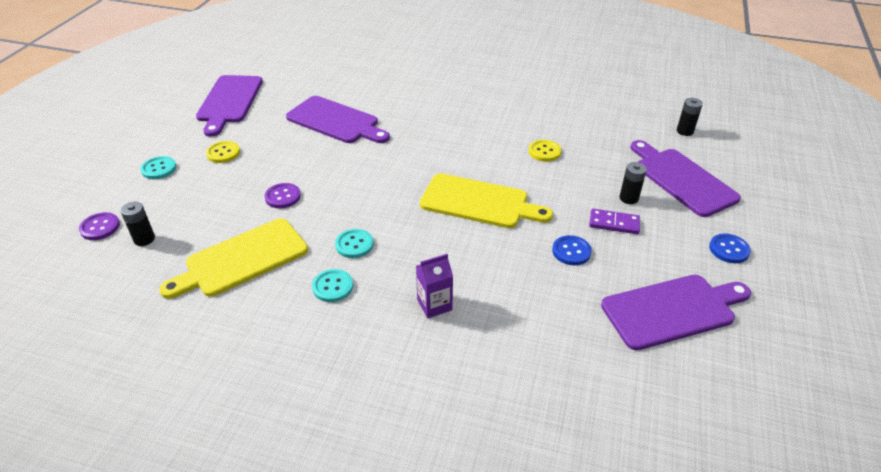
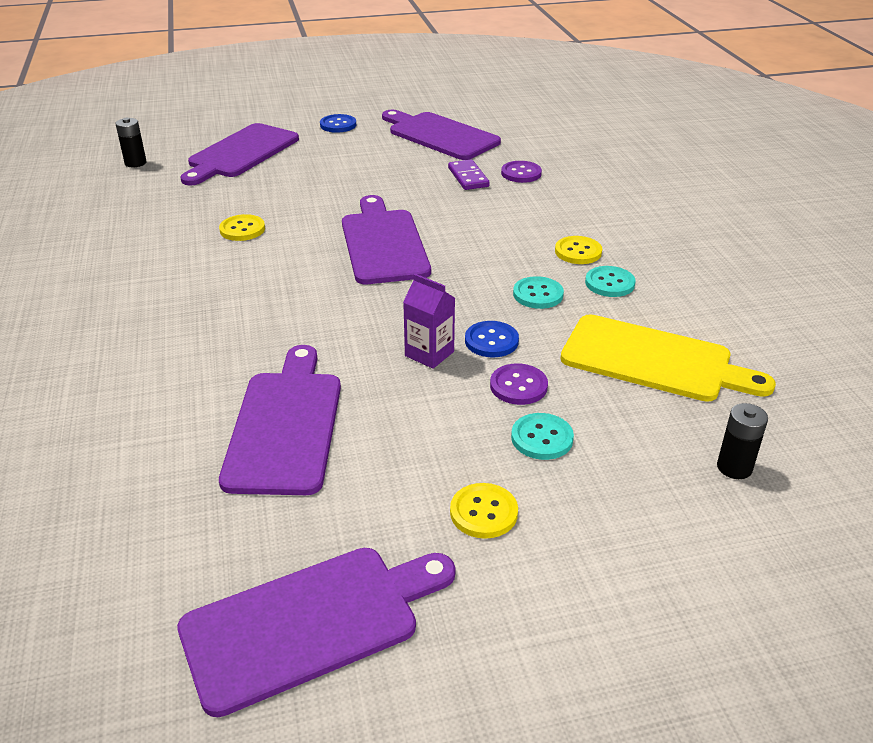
camera: 120 degrees left, 5 degrees down
(100, 227) = (779, 536): purple button -> purple button (521, 173)
(159, 169) = (601, 571): turquoise button -> turquoise button (542, 438)
(386, 293) = (578, 252): none -> yellow button
(434, 305) = (559, 225): purple carton -> purple carton (429, 354)
(479, 202) = (383, 243): yellow cutting board -> purple cutting board
(571, 251) = (412, 182): blue button -> blue button (491, 341)
(614, 223) = (348, 171): purple domino -> purple domino (468, 177)
(628, 198) = (298, 171): black battery -> none

